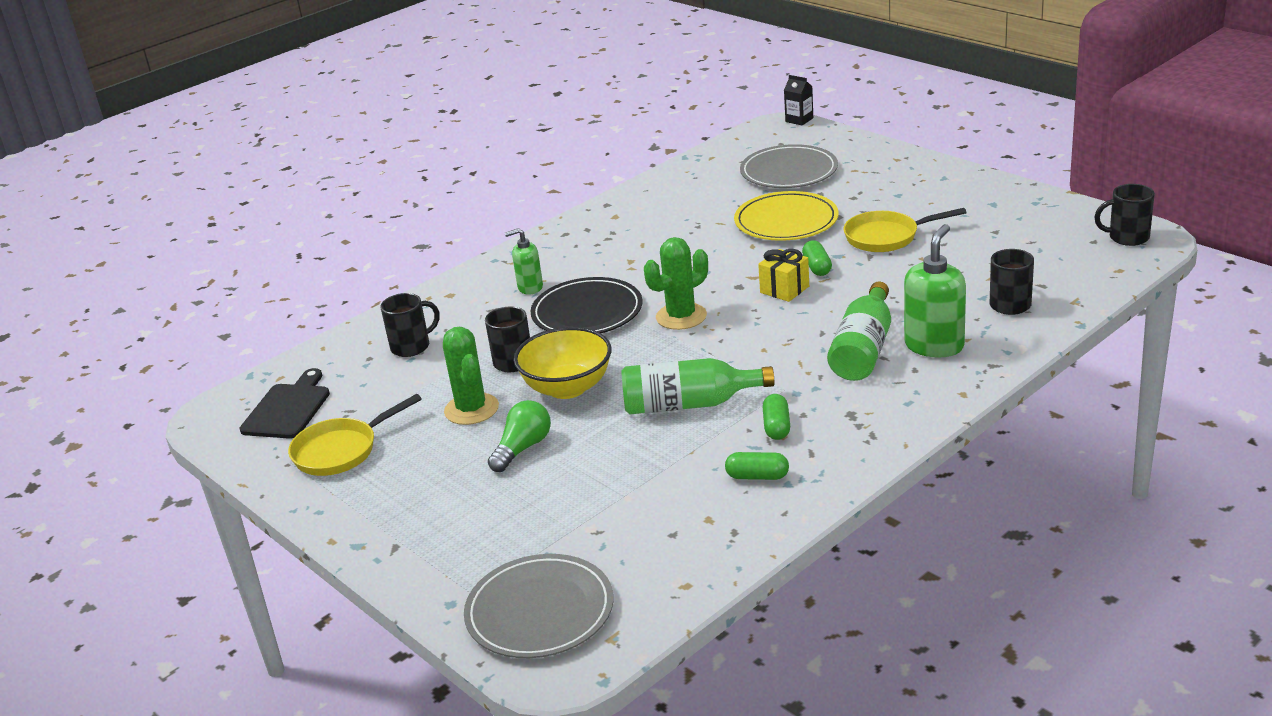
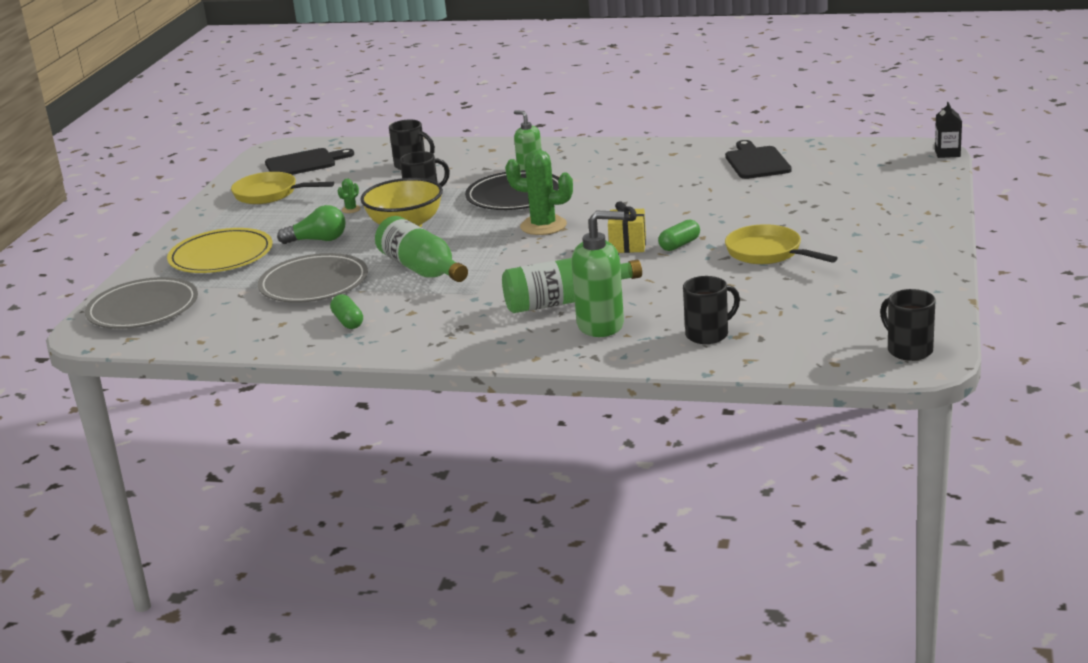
camera: 55 degrees right, 5 degrees down
(471, 409) = (351, 209): green cactus -> green cactus, size x0.43
(695, 189) = (756, 162): none -> black cutting board
(776, 427) = (420, 307): green capsule -> none
(786, 221) = (745, 209): yellow plate -> yellow plate (221, 256)
(789, 171) = (838, 182): grey plate -> grey plate (314, 283)

